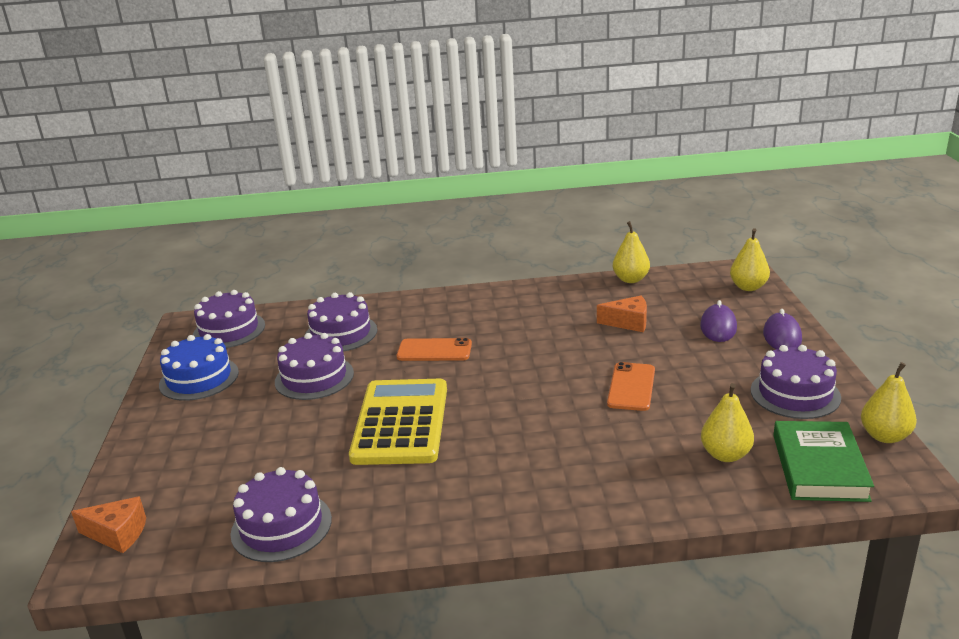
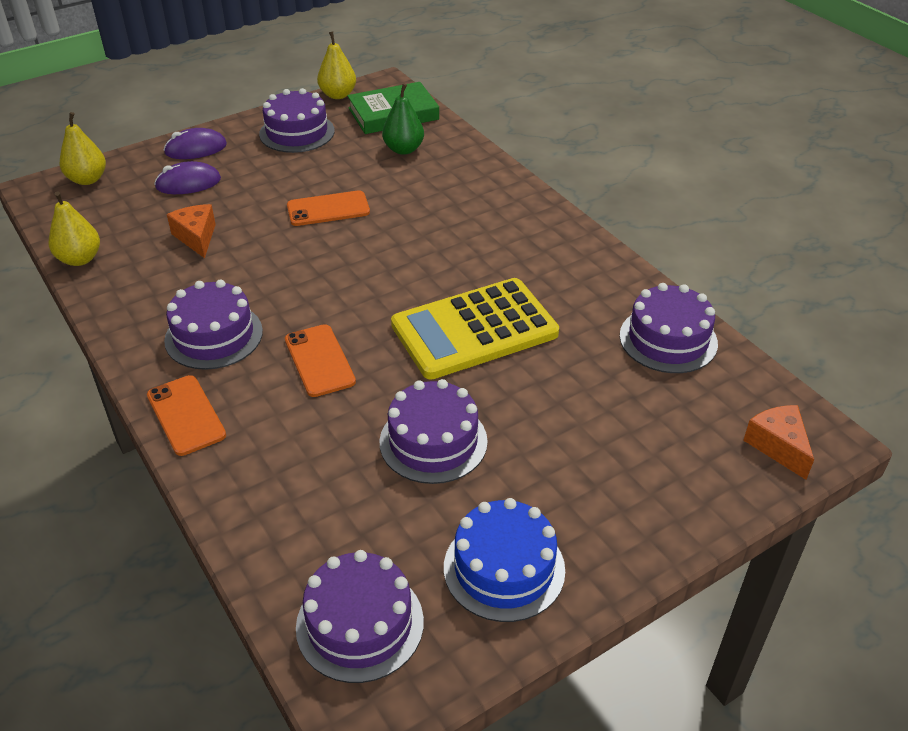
camera: 120 degrees left, 15 degrees up
(341, 333) = (313, 471): purple cake -> purple cake (214, 336)
(431, 301) = (186, 415): none -> orange phone
(725, 455) = (403, 149): yellow pear -> green pear

